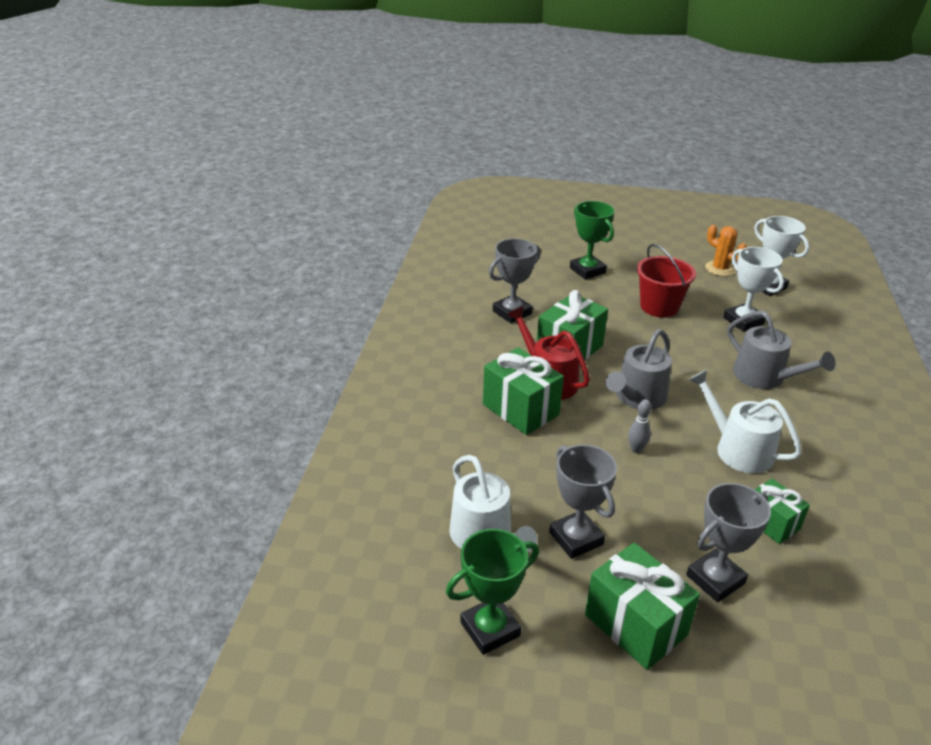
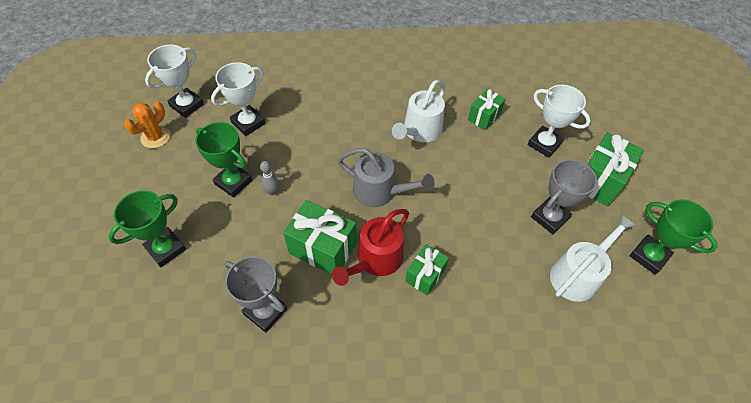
camera: 105 degrees left, 20 degrees up
(520, 409) = (425, 275): green gift -> green gift, size x0.62
(636, 449) = (443, 189): grey bowling pin -> grey bowling pin (272, 192)
(659, 307) = (233, 182): red bucket -> green trophy
(715, 579) = (544, 144): grey trophy -> white trophy
(764, 377) = (328, 113): grey watering can -> none

